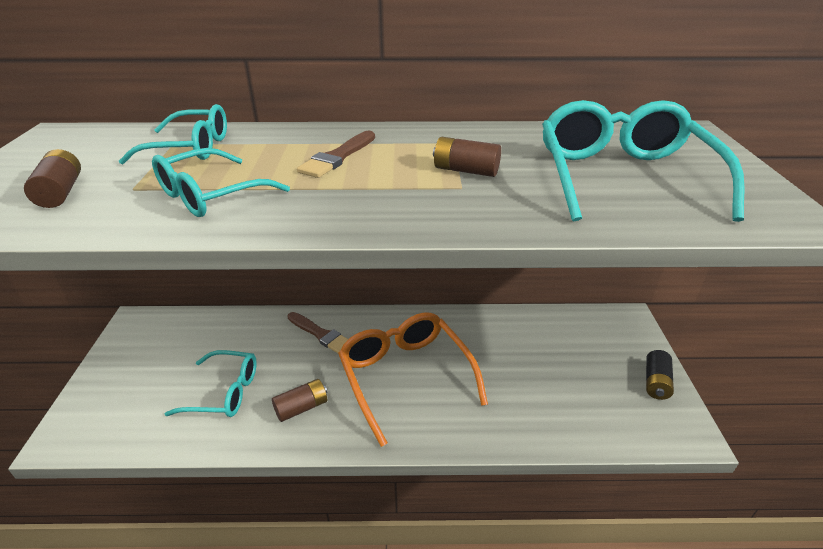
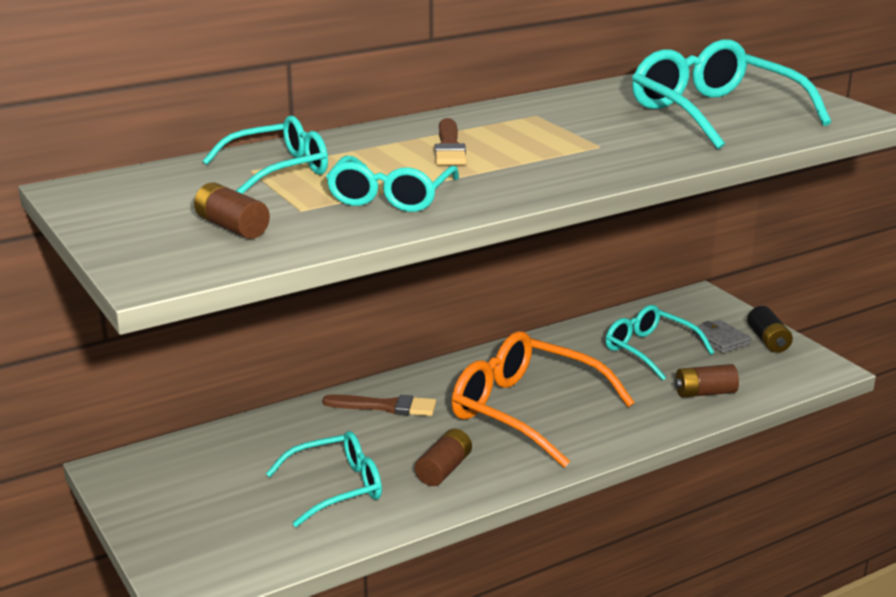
camera: 30 degrees left, 10 degrees down
(465, 170) = (583, 134): brown battery -> brown battery (705, 393)
(546, 354) = (649, 350): none -> turquoise glasses
(614, 365) = (720, 339): none -> grey wallet

